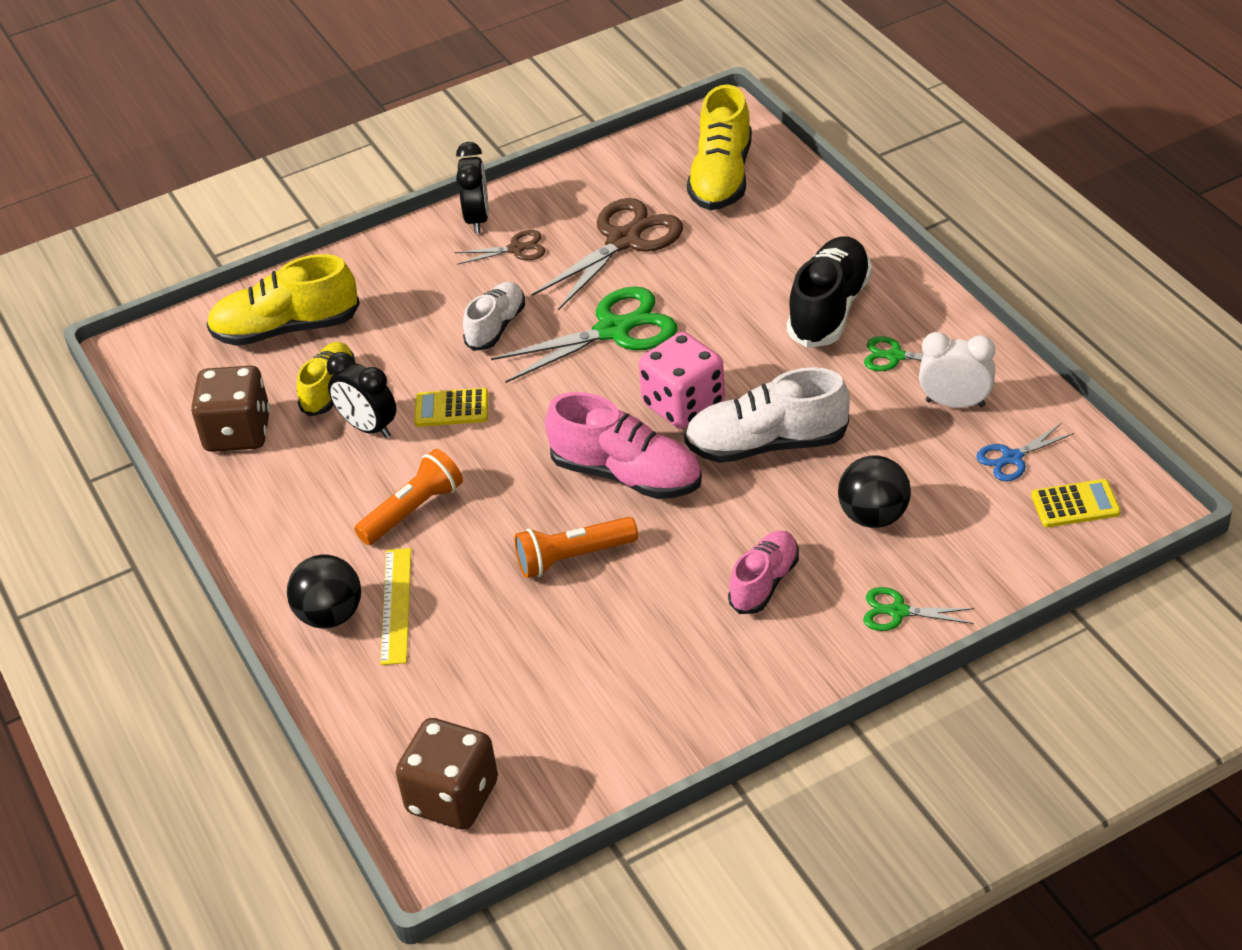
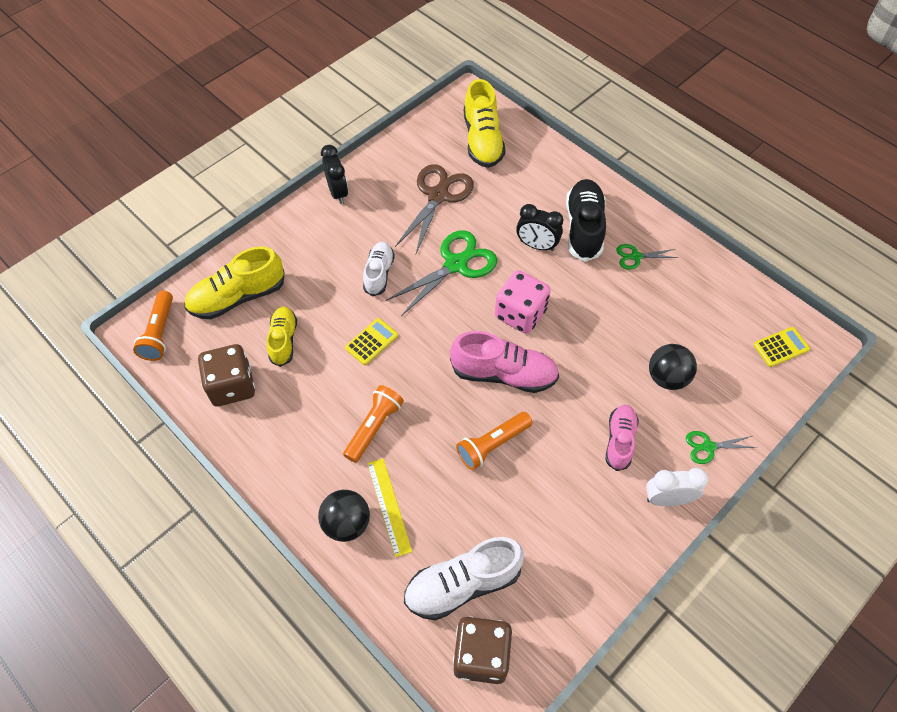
camera: 20 degrees left, 15 degrees up
(165, 356) = (159, 333): none -> orange flashlight
(368, 427) = (321, 366): black clock -> black clock (537, 245)
(451, 408) = (371, 342): yellow calculator -> yellow calculator turned 150 degrees clockwise
(516, 249) = (371, 212): brown scissors -> none
(767, 444) = (582, 335): white shoe -> white shoe (463, 584)
(955, 403) = (684, 285): white clock -> white clock (667, 499)
(1012, 458) = (732, 320): blue scissors -> none

